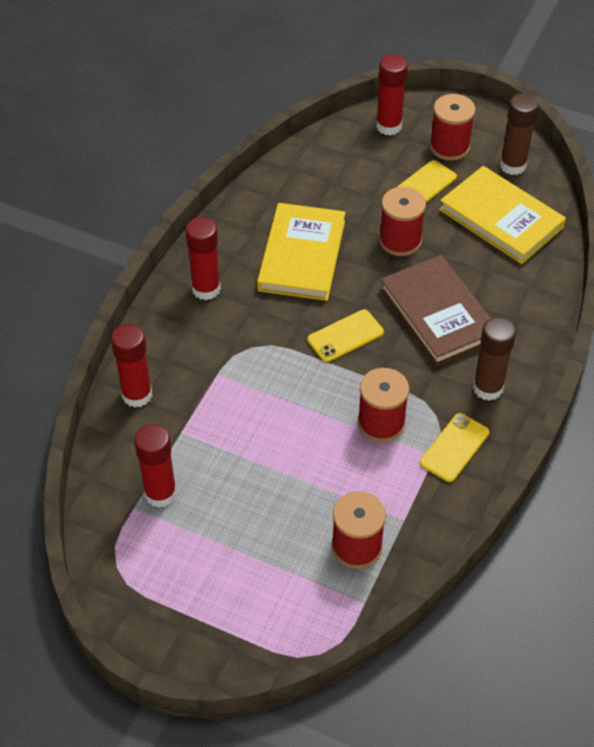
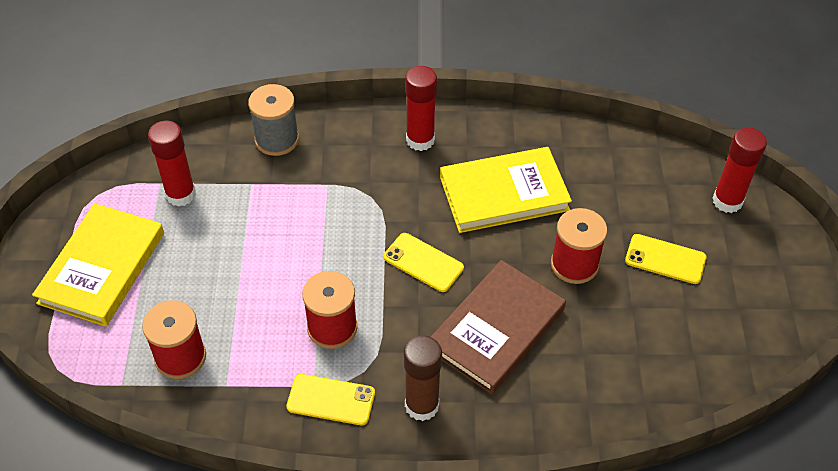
camera: 65 degrees right, 0 degrees up
(137, 395) = (277, 139): red glue stick -> grey spool
(449, 147) = (738, 263): red spool -> none
(501, 219) = (665, 343): yellow book -> yellow book (102, 268)
(512, 165) = (753, 329): brown glue stick -> none

